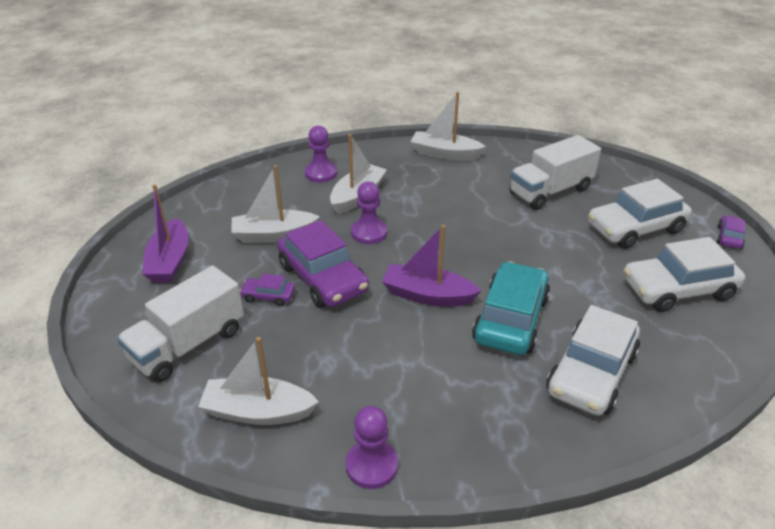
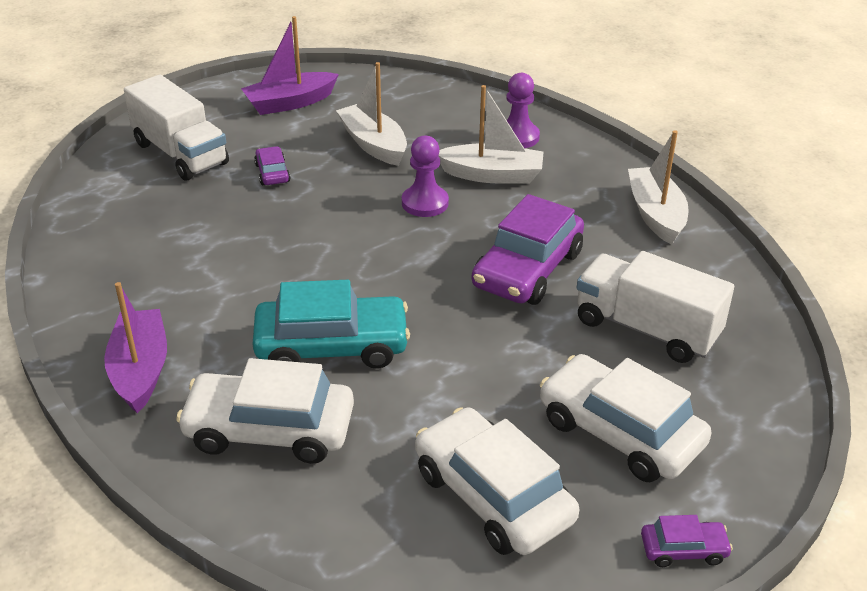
camera: 65 degrees right, 0 degrees up
(188, 345) = (180, 154): white truck -> white truck turned 150 degrees counterclockwise
(258, 411) = (114, 218): white boat -> none
(323, 278) = (321, 196): purple car -> purple car (527, 269)
(372, 465) = (73, 300): purple pawn -> none
(427, 295) = (337, 273): purple boat -> purple boat (140, 370)

